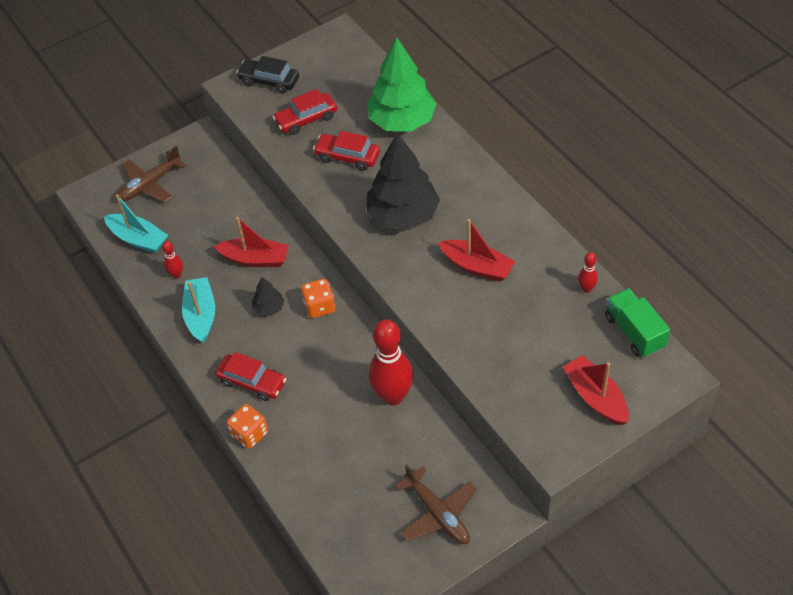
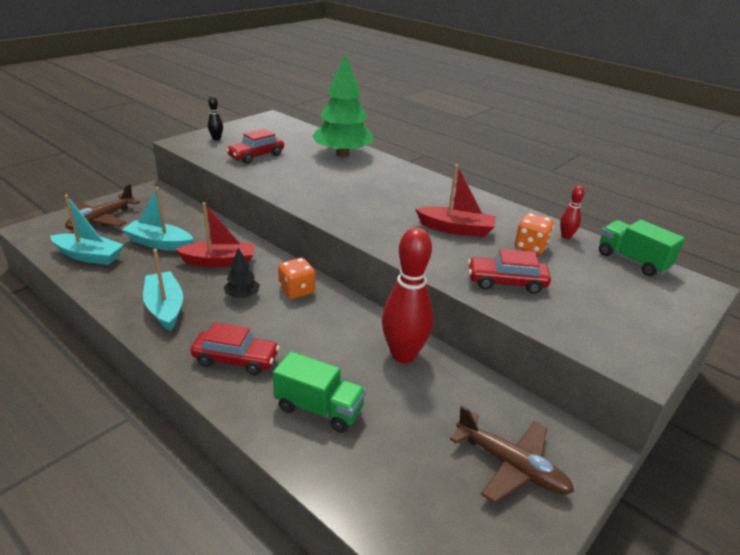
camera: 20 degrees left, 20 degrees down
(176, 275) = (134, 279): red bowling pin -> none
(202, 226) = (159, 243): none -> turquoise boat
(249, 434) = (243, 411): orange dice -> orange dice (530, 246)
(269, 81) = (216, 139): black car -> black bowling pin
(308, 440) = (319, 408): none -> green truck
(347, 157) = (301, 173): red car -> red car (506, 282)
(403, 215) = (368, 203): black tree -> none
(595, 397) = (638, 310): red boat -> none

